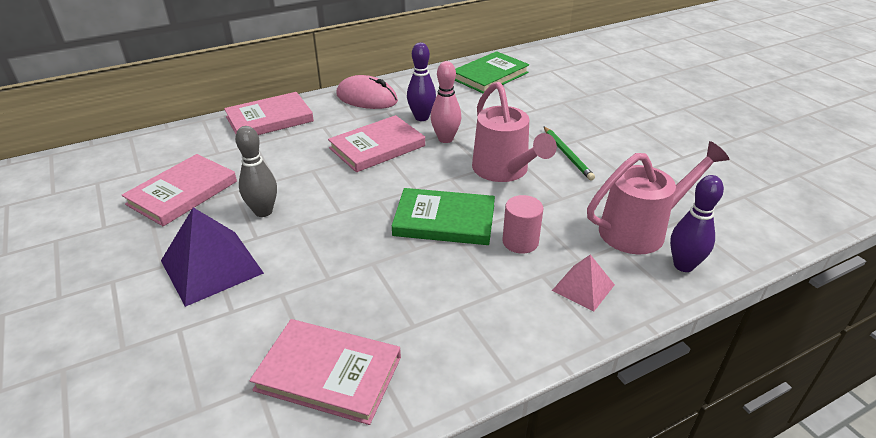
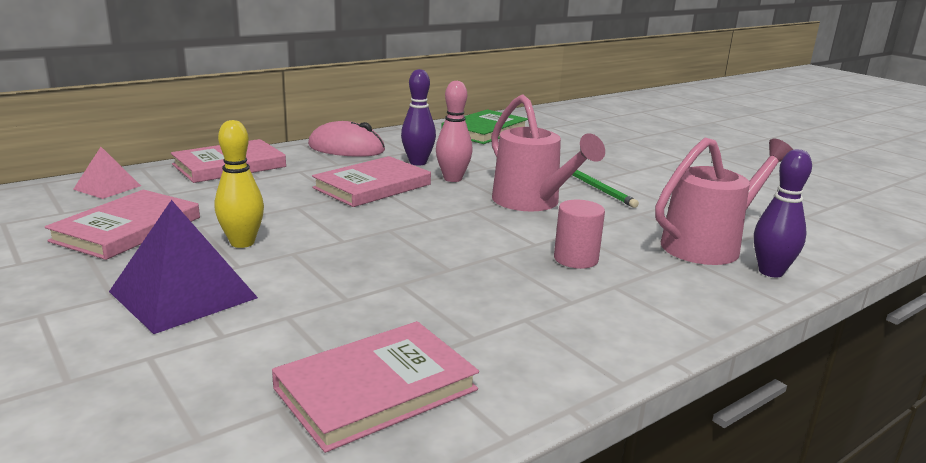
camera: 10 degrees left, 15 degrees down
(263, 211) = (242, 243): grey bowling pin -> yellow bowling pin
(328, 373) = (376, 389): pink book -> pink book turned 45 degrees counterclockwise
(444, 220) = (477, 244): green book -> none
(583, 287) = (667, 294): pink pyramid -> pink pyramid (107, 187)

